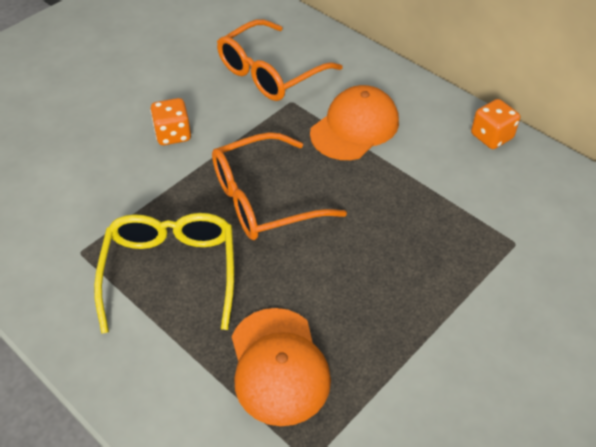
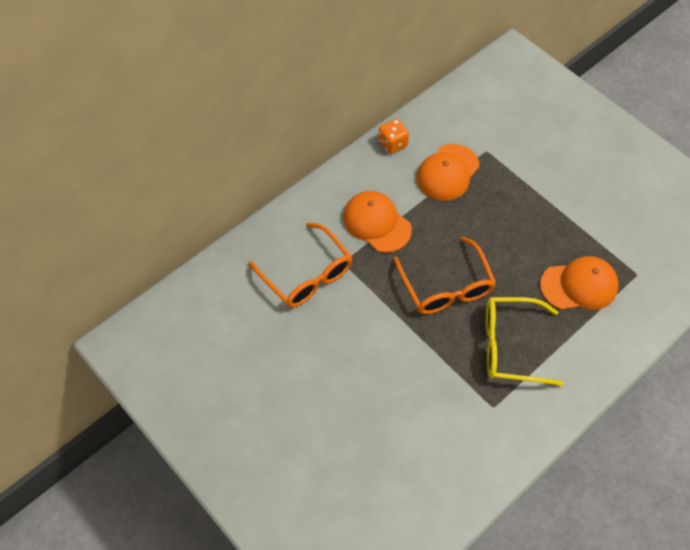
camera: 85 degrees left, 10 degrees up
(173, 134) = (375, 347): orange dice -> none
(459, 196) = (447, 172): none -> orange cap

